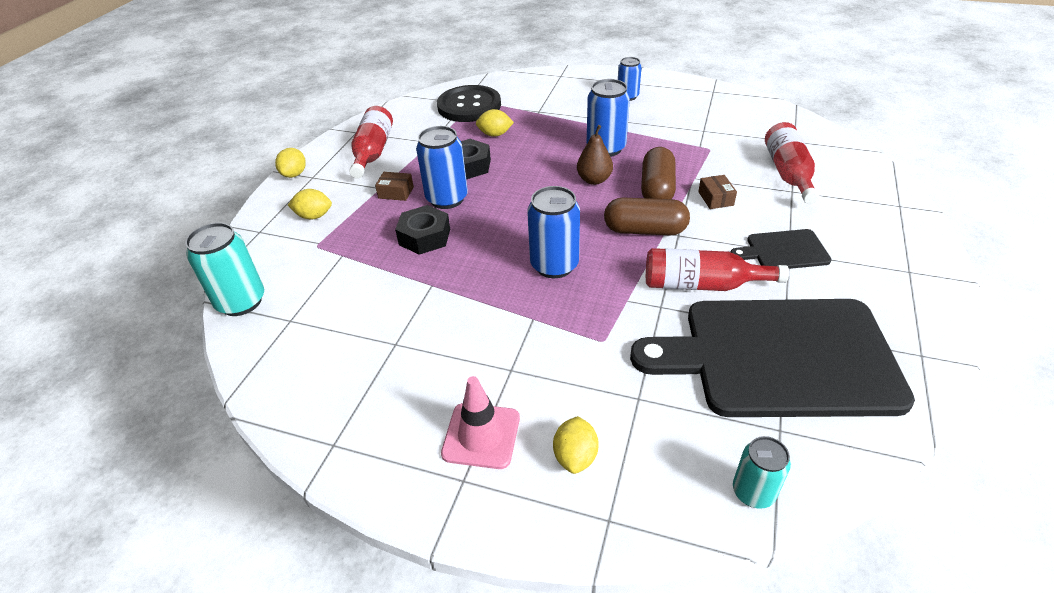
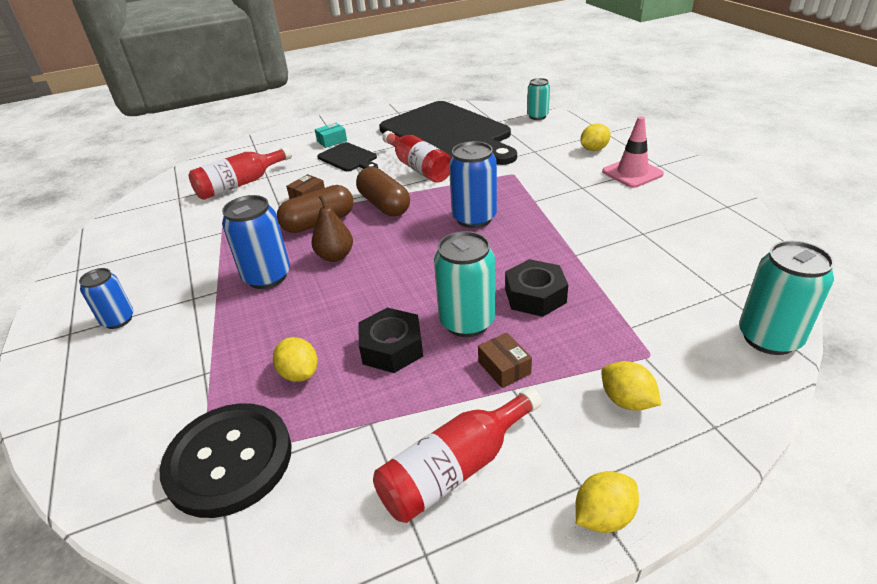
camera: 130 degrees left, 5 degrees down
(447, 199) = (467, 322): blue can -> turquoise can
(853, 258) = (332, 141): none -> turquoise box

